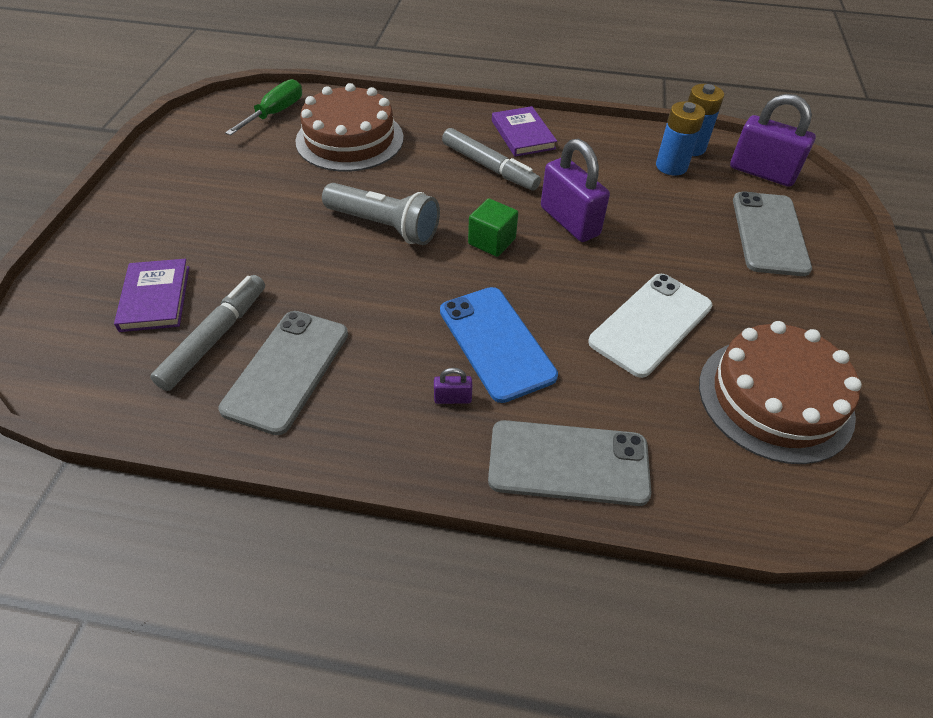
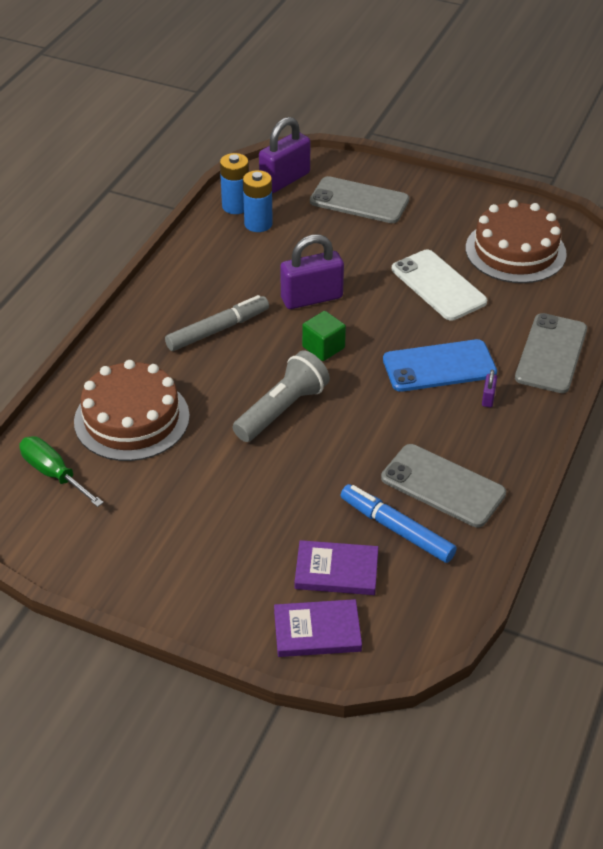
camera: 75 degrees left, 5 degrees down
(215, 337) = (396, 529): grey marker -> blue marker
(523, 135) = (174, 298): purple book -> purple book (317, 631)

